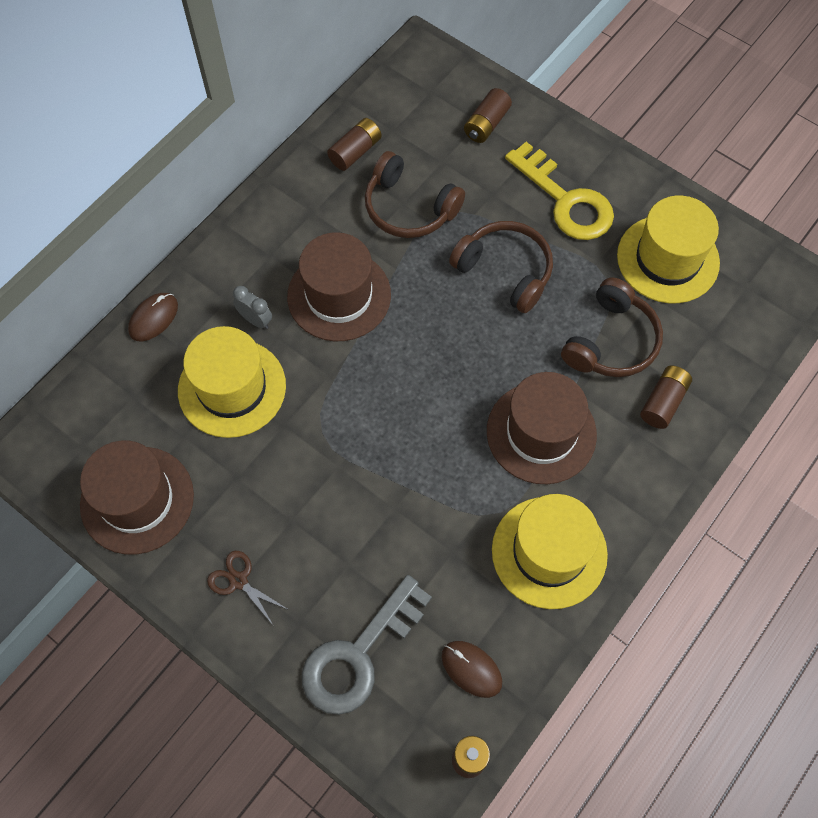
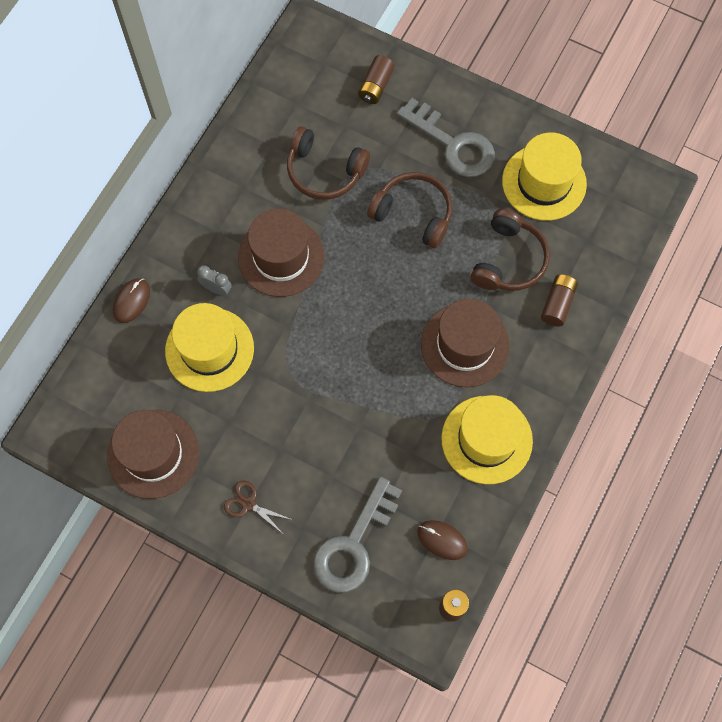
camera: 10 degrees left, 5 degrees up
(355, 151) = (270, 128): brown battery -> none
(565, 200) = (452, 144): yellow key -> grey key

